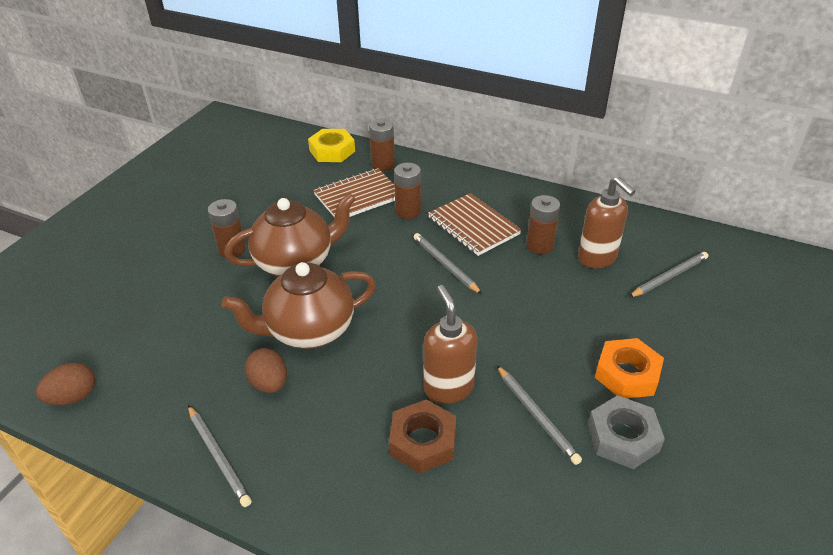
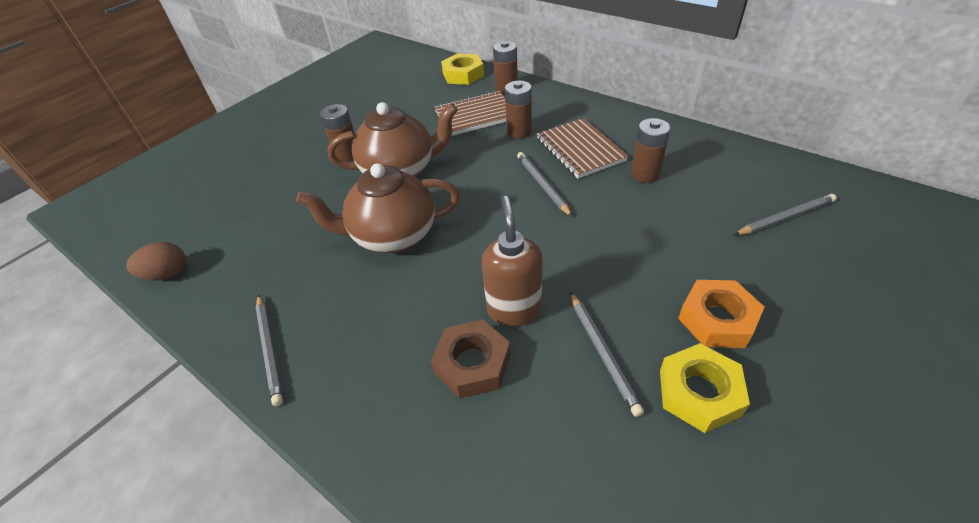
camera: 15 degrees right, 5 degrees up
(269, 383) = (340, 283): brown egg -> none
(597, 258) = (706, 191): brown soap dispenser -> none
(623, 437) = (699, 392): grey nut -> yellow nut

